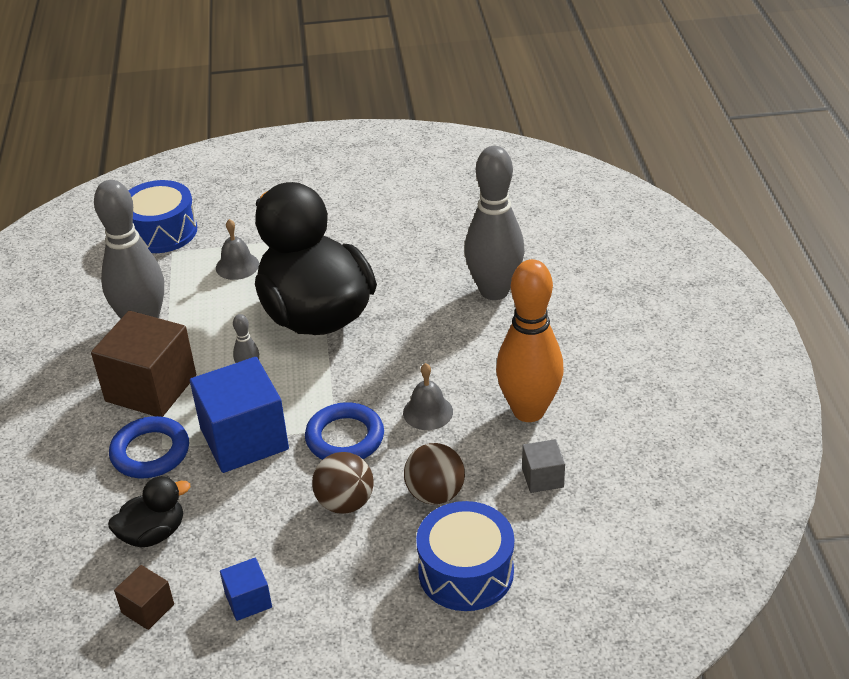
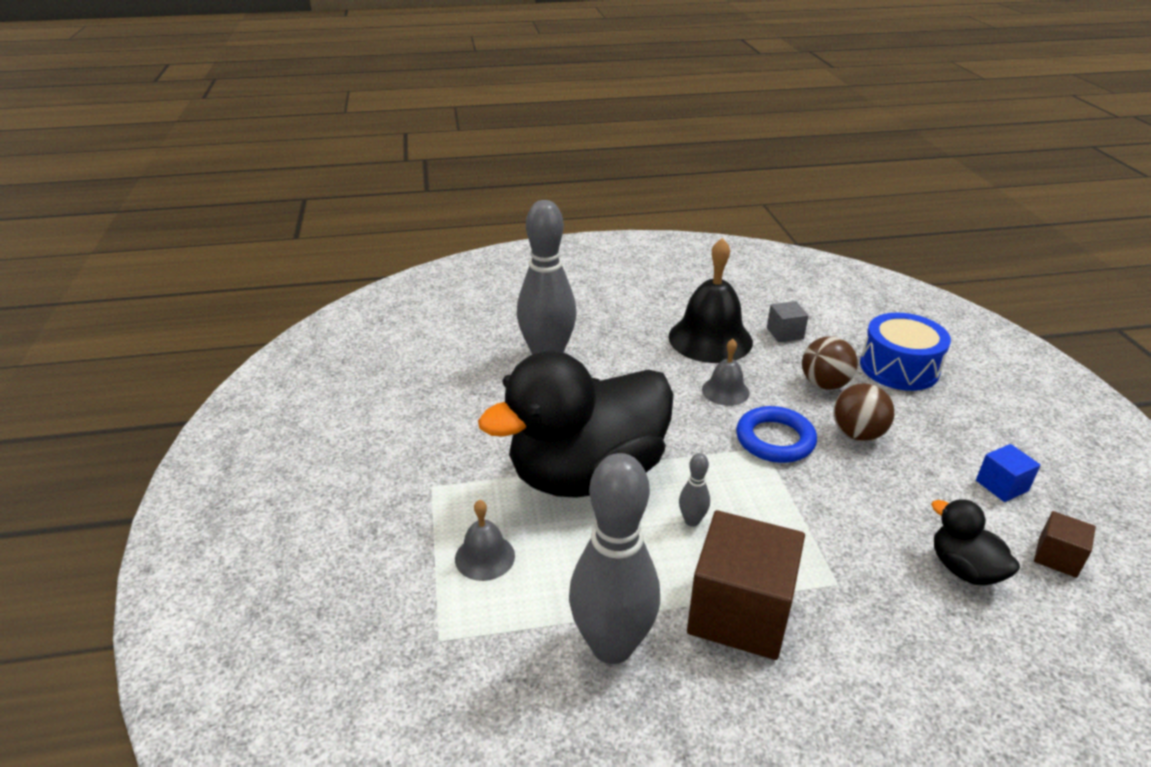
camera: 95 degrees left, 5 degrees down
(150, 452) = (848, 593): blue ring -> none
(162, 231) = (383, 662): blue drum -> none
(244, 439) = (800, 512): blue cube -> none
(528, 411) = (710, 339): orange bowling pin -> black bell

